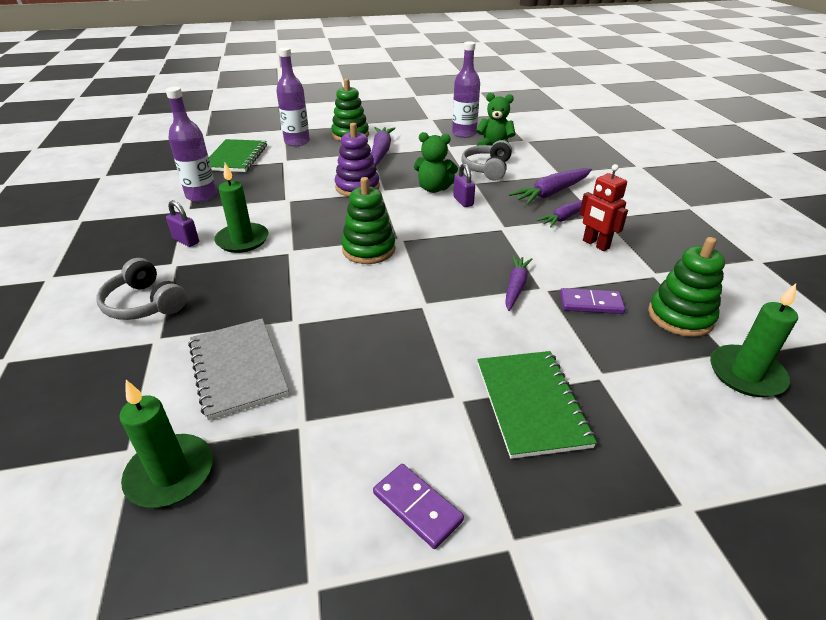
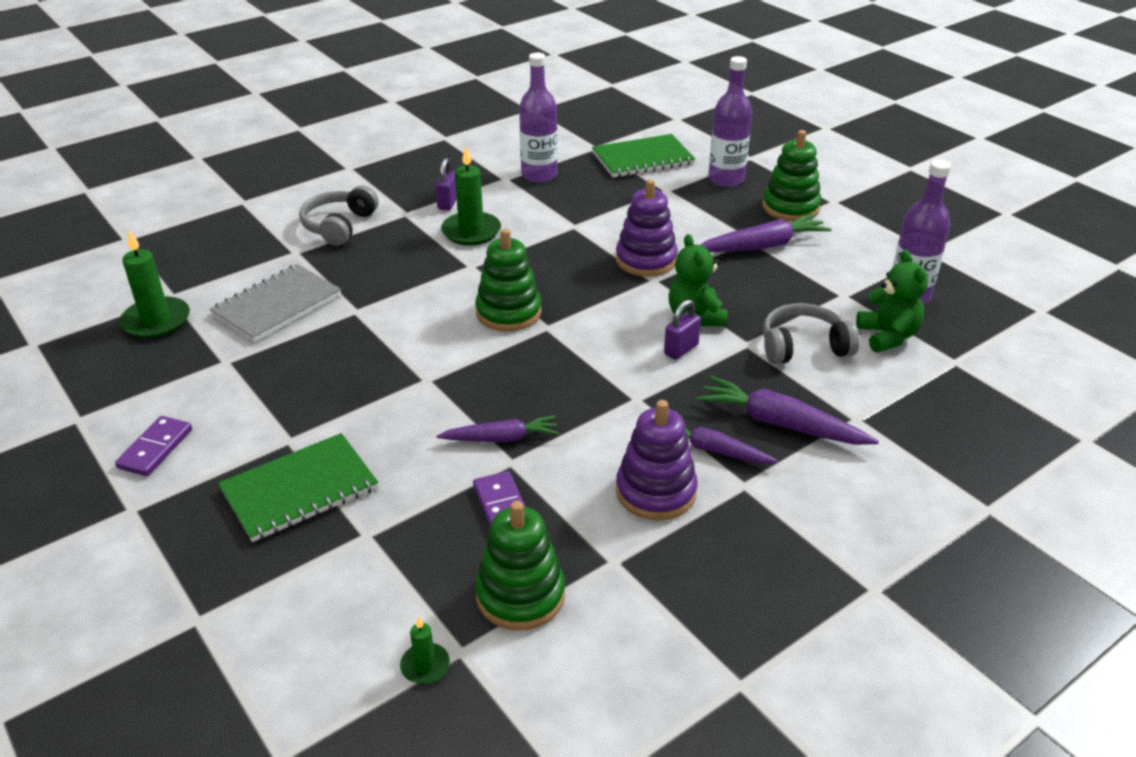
camera: 65 degrees right, 0 degrees up
(595, 244) = (655, 492): red robot -> purple stacking toy
(746, 374) = (425, 665): green candle -> green candle, size x0.51

